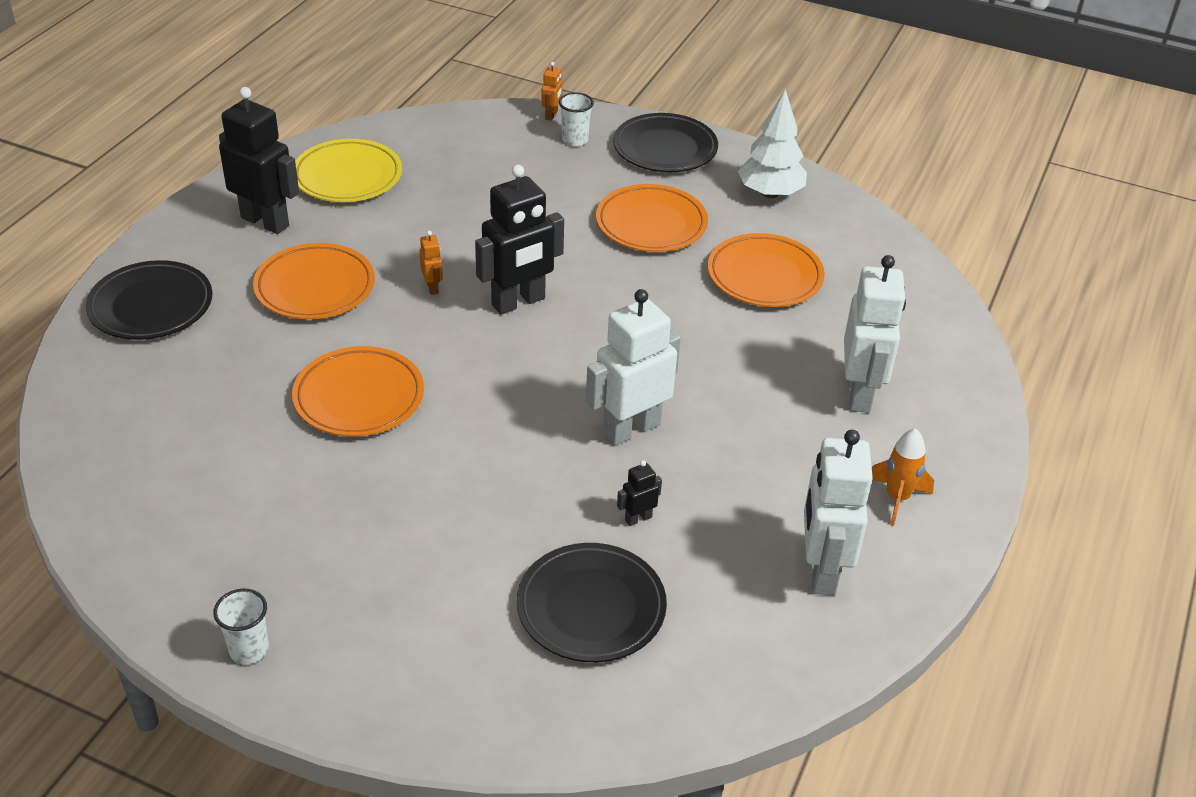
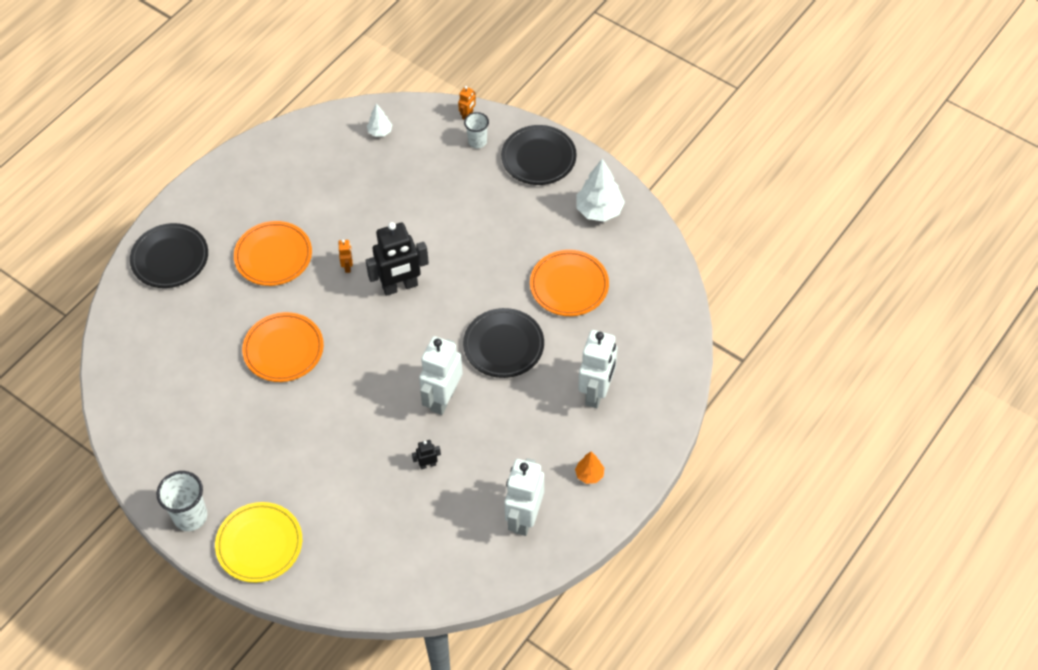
camera: 15 degrees right, 15 degrees up
(249, 650) = (190, 516): white cup -> white cup, size x1.58
(265, 221) = (252, 194): black robot -> none
(347, 177) = (313, 159): yellow plate -> yellow plate (259, 544)
(435, 141) = (380, 132): none -> white tree
(591, 608) = (383, 521): black plate -> black plate (503, 346)
(631, 429) = (443, 398): white robot -> white robot turned 45 degrees counterclockwise
(651, 224) = (507, 229): orange plate -> none
(897, 498) = (589, 475): orange rocket -> orange tree

